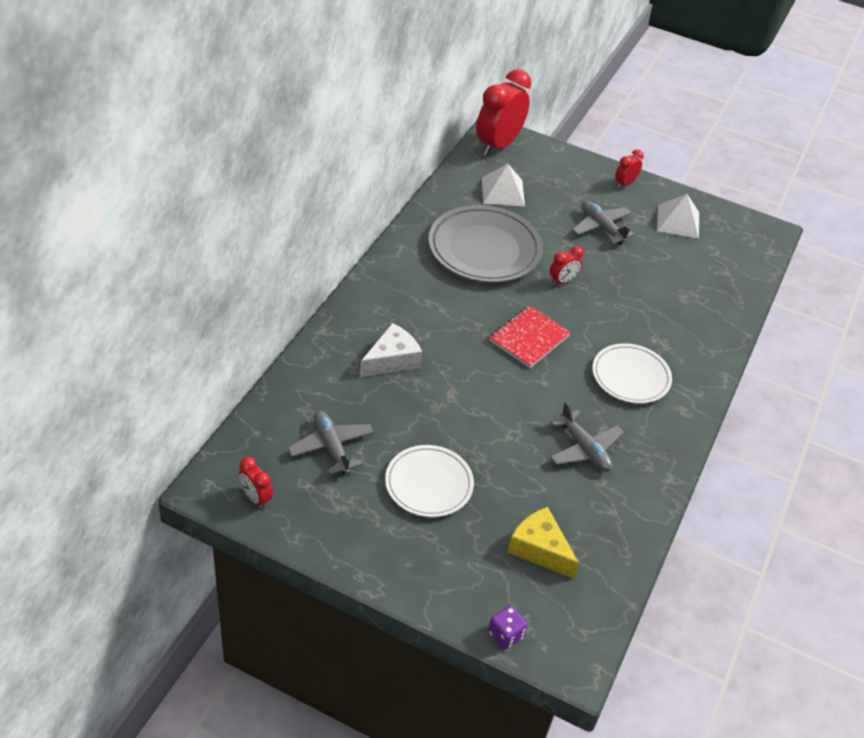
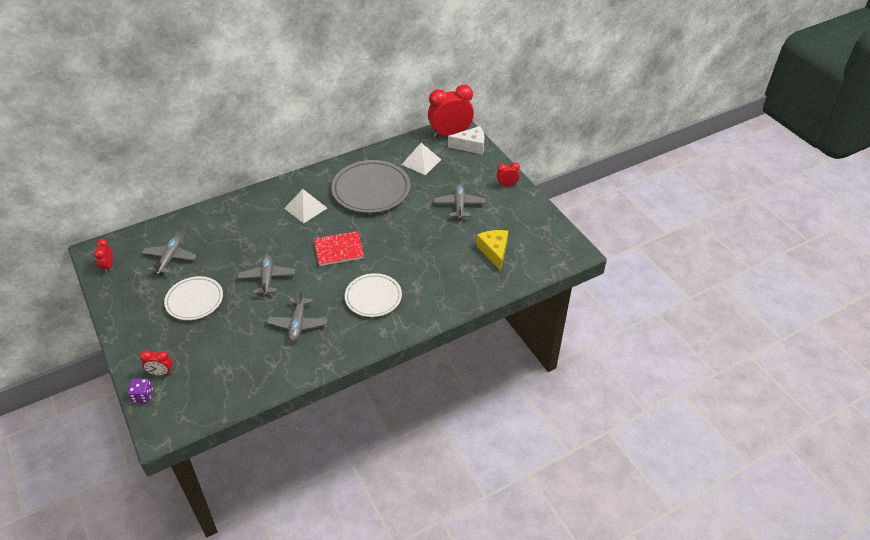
camera: 40 degrees right, 0 degrees up
(392, 360) = (250, 228): white cheese -> white cheese (471, 146)
(486, 413) = (267, 278): none -> grey plane
(539, 549) = (211, 363): yellow cheese -> yellow cheese (494, 251)
(562, 281) = (397, 226): red clock -> red clock (161, 373)
(678, 221) = (516, 220): white pyramid -> white pyramid (305, 208)

